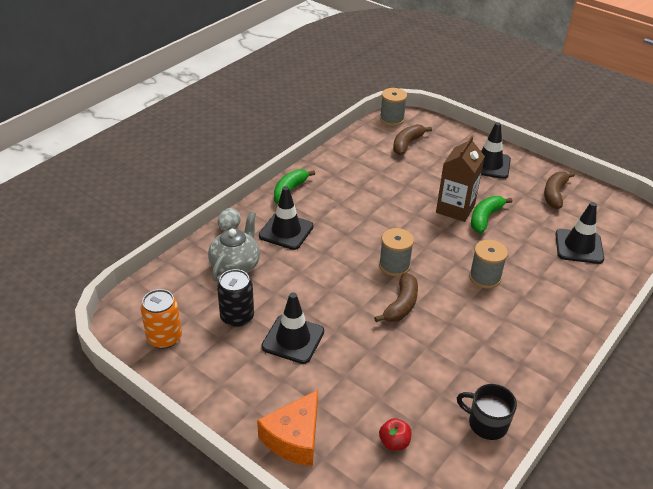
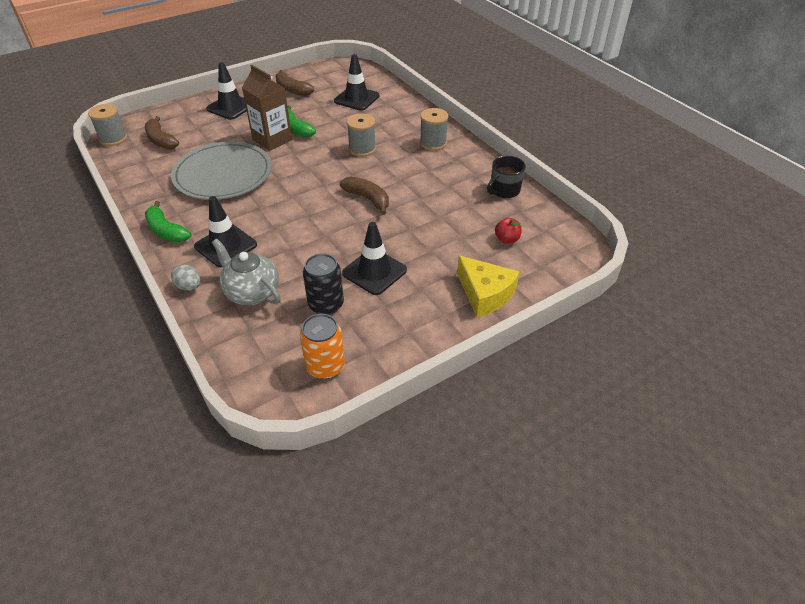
camera: 70 degrees left, 5 degrees up
(294, 438) = (485, 294): orange cheese -> yellow cheese
(381, 196) = (223, 174): none -> grey plate
(394, 265) = (319, 190): grey spool -> grey spool (433, 143)

